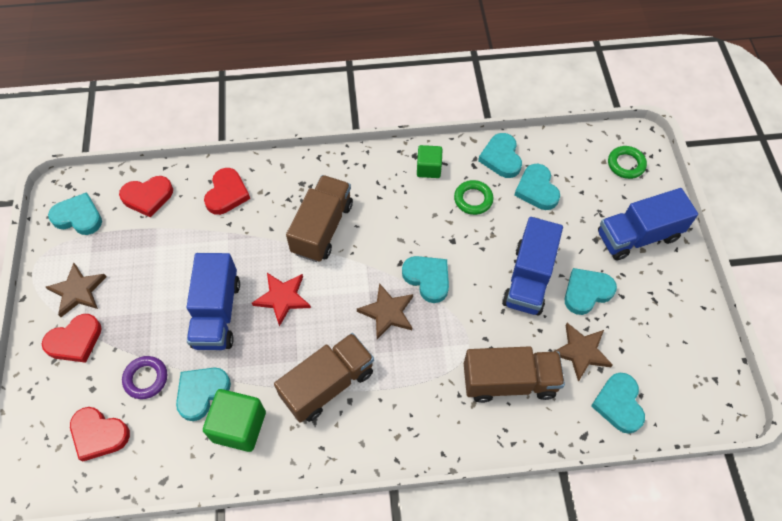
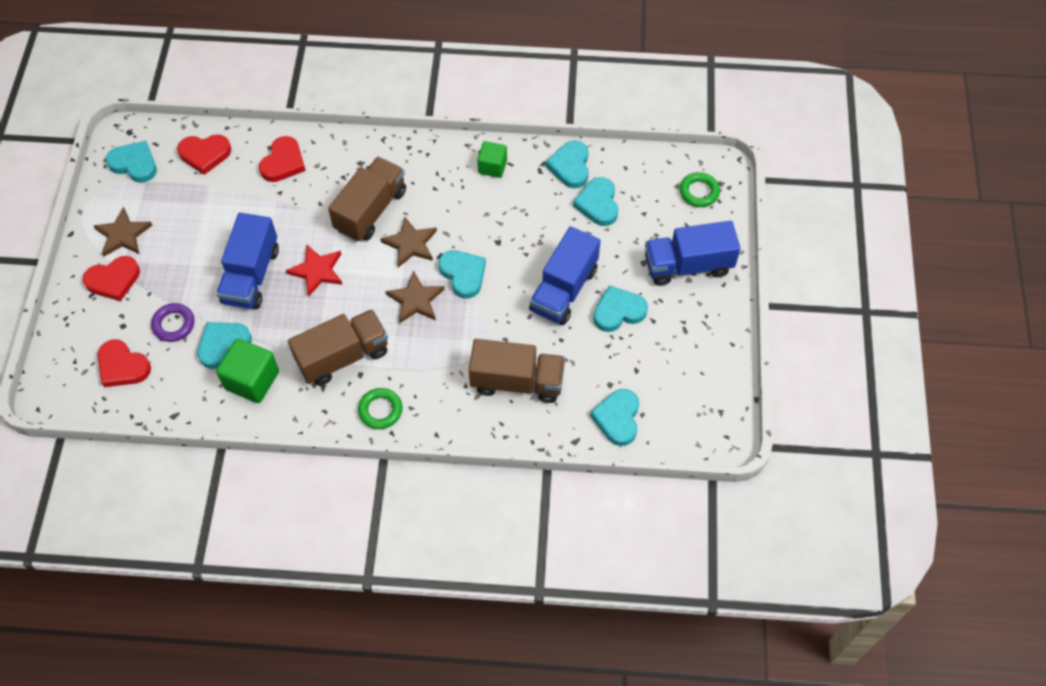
camera: 10 degrees right, 0 degrees up
(473, 199) = (529, 204): green ring -> green ring (380, 410)
(581, 351) = (595, 365): brown star -> brown star (410, 244)

